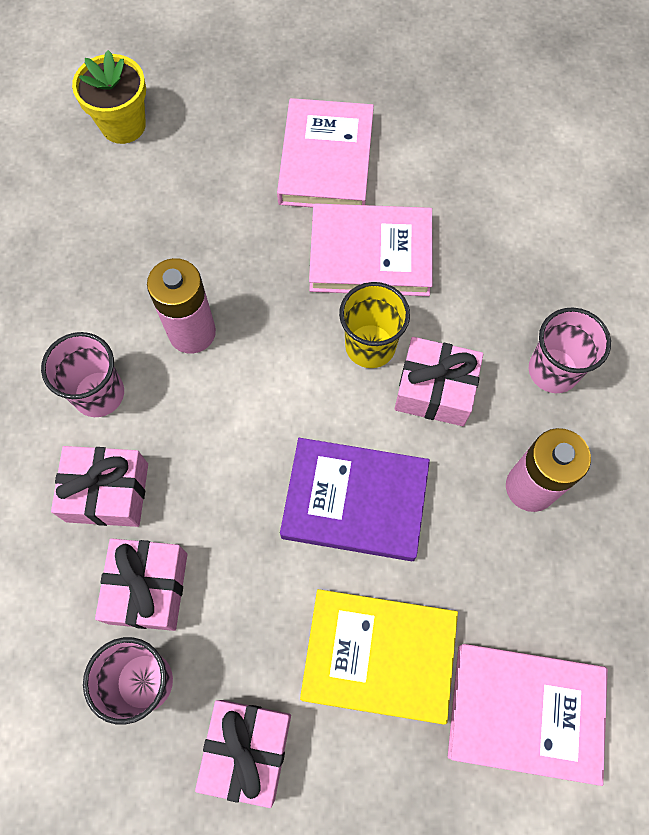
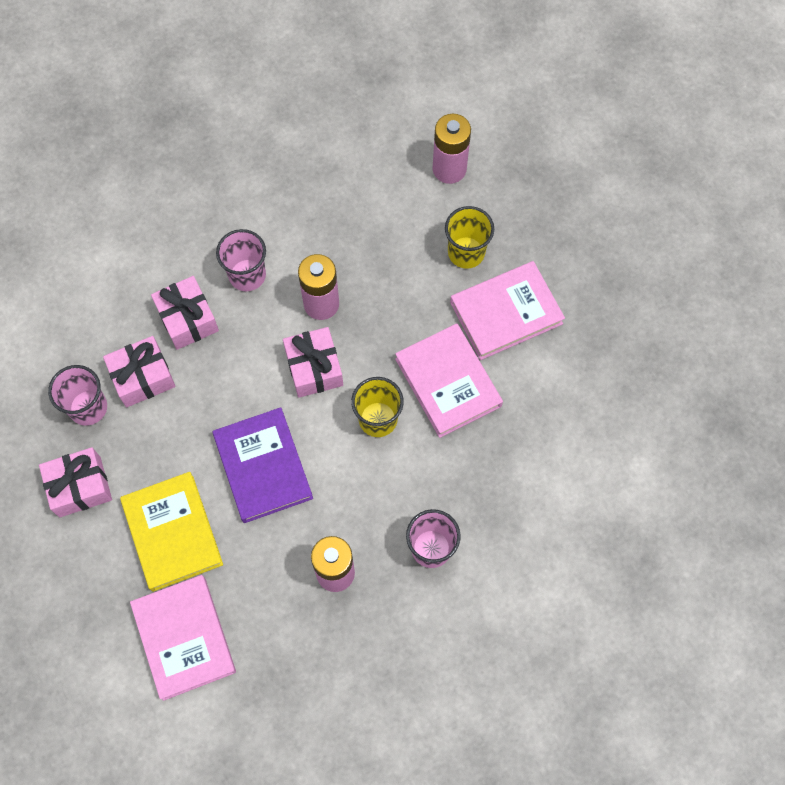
camera: 60 degrees right, 0 degrees up
(123, 125) = (449, 169): yellow flower pot -> pink battery
(231, 160) = (466, 252): none -> yellow cup
(435, 390) = (370, 477): pink gift -> pink gift (314, 368)

